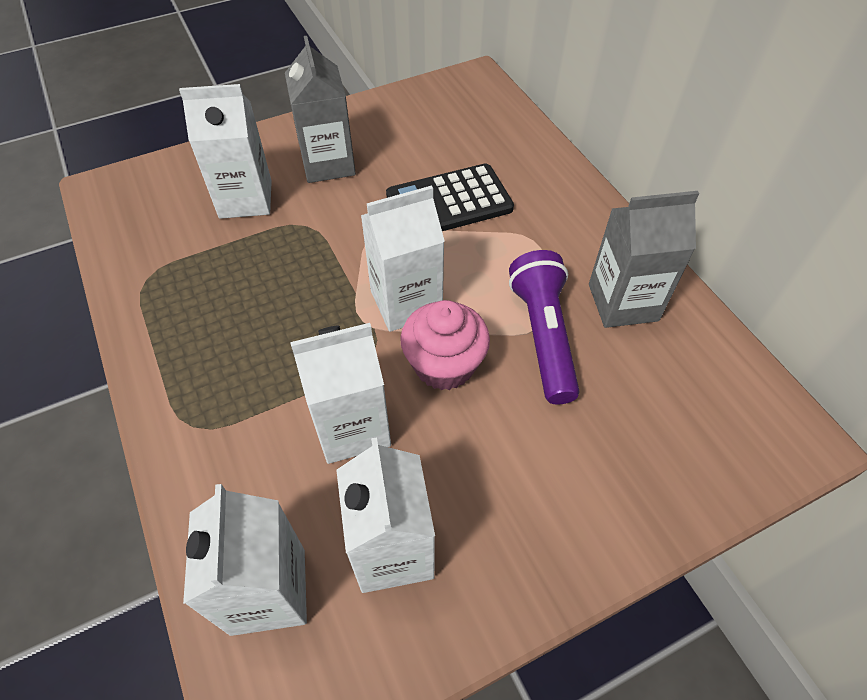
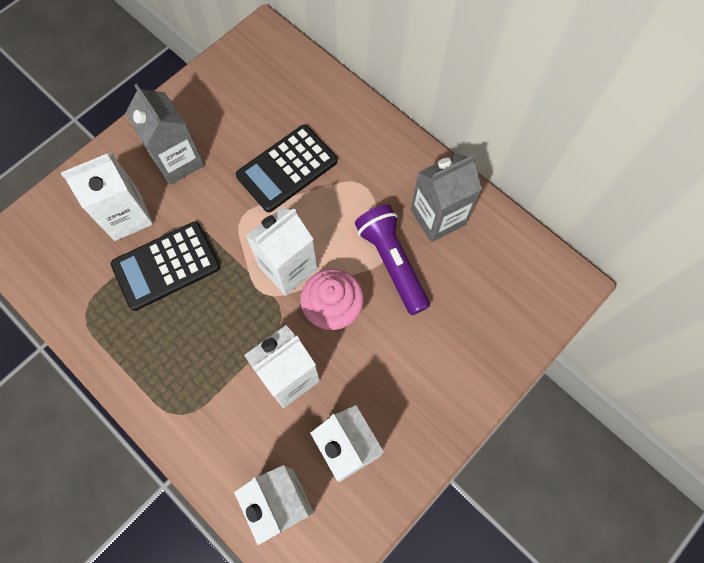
camera: 20 degrees left, 15 degrees up
(262, 259) = (166, 266): none -> black calculator

